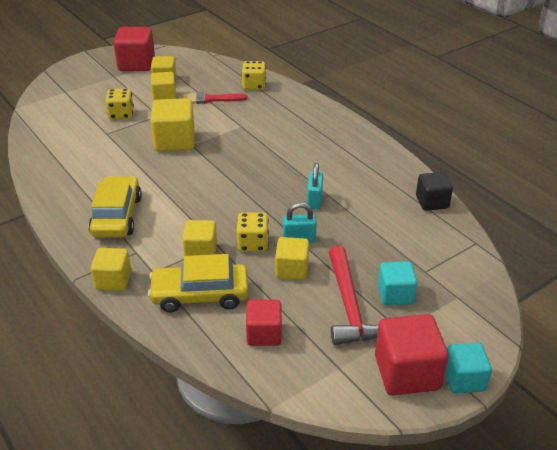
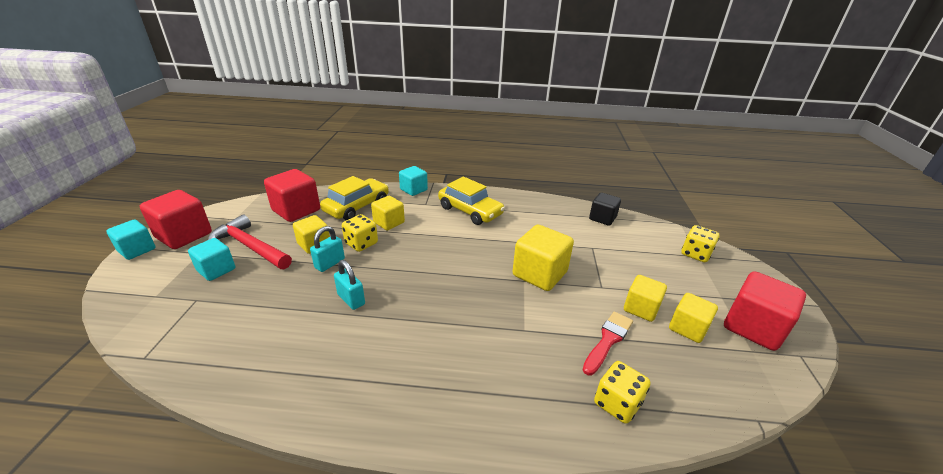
camera: 130 degrees right, 5 degrees down
(113, 280) = (413, 190): yellow cube -> turquoise cube
(121, 114) = (622, 267): yellow dice -> yellow dice (695, 254)
(264, 334) = (296, 210): red cube -> red cube, size x1.57
(432, 202) = (219, 377): black cube -> black cube (602, 218)

